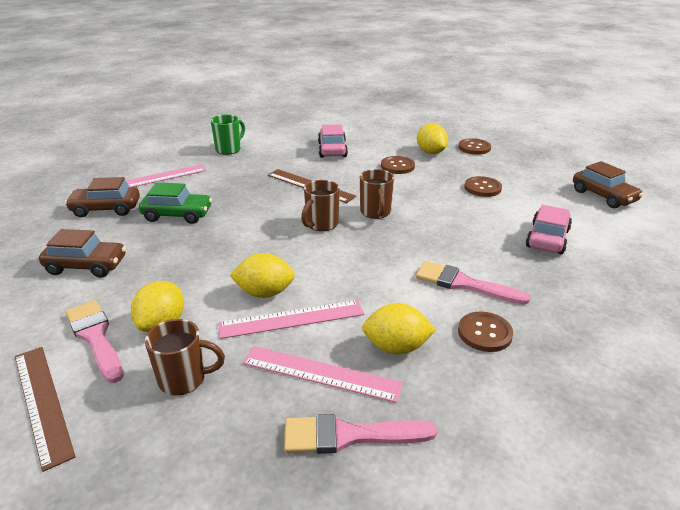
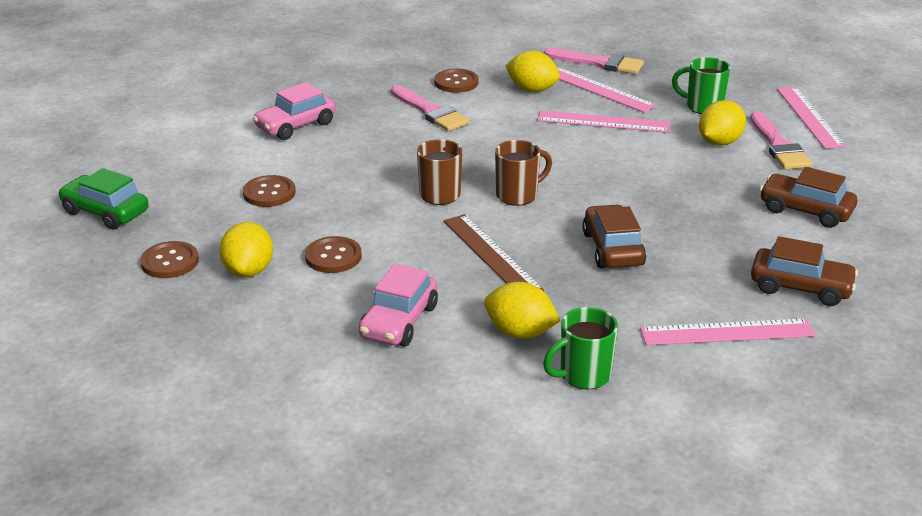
camera: 155 degrees left, 0 degrees up
(42, 403) = (809, 117): brown ruler -> pink ruler
(177, 215) = (696, 252): green car -> green car (105, 212)
(184, 379) = (703, 107): brown mug -> green mug
(264, 293) = (618, 145): yellow lemon -> yellow lemon (520, 332)
(603, 196) = (151, 149): brown car -> brown car (612, 249)

